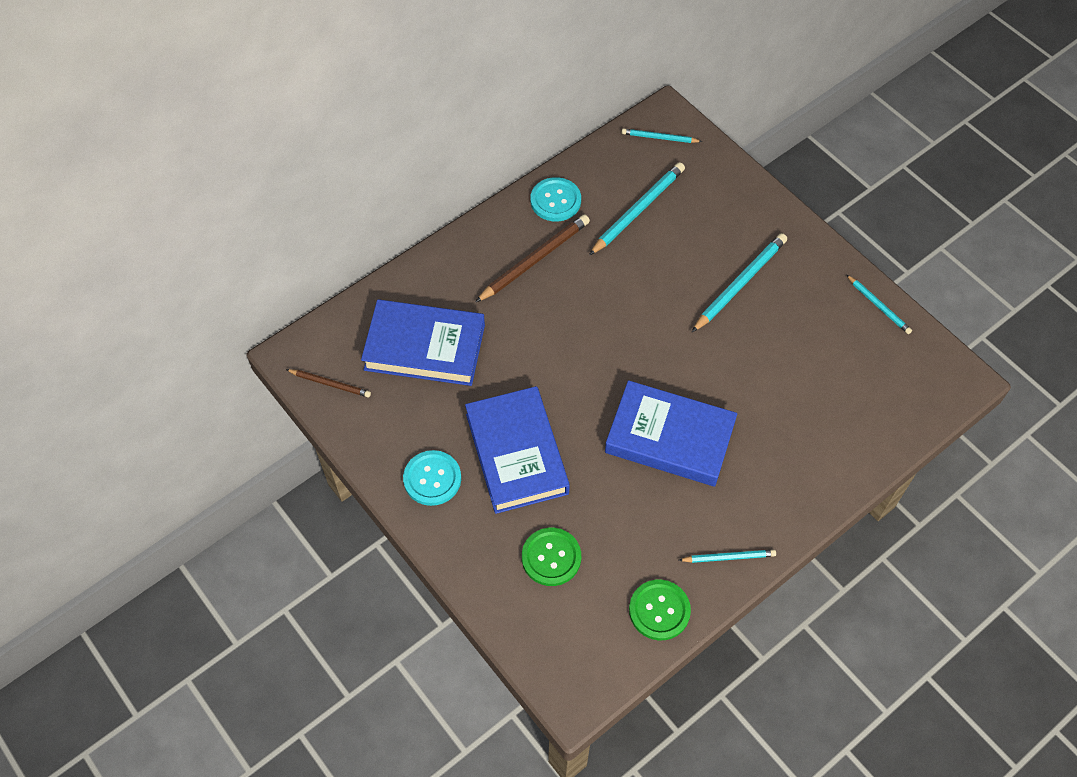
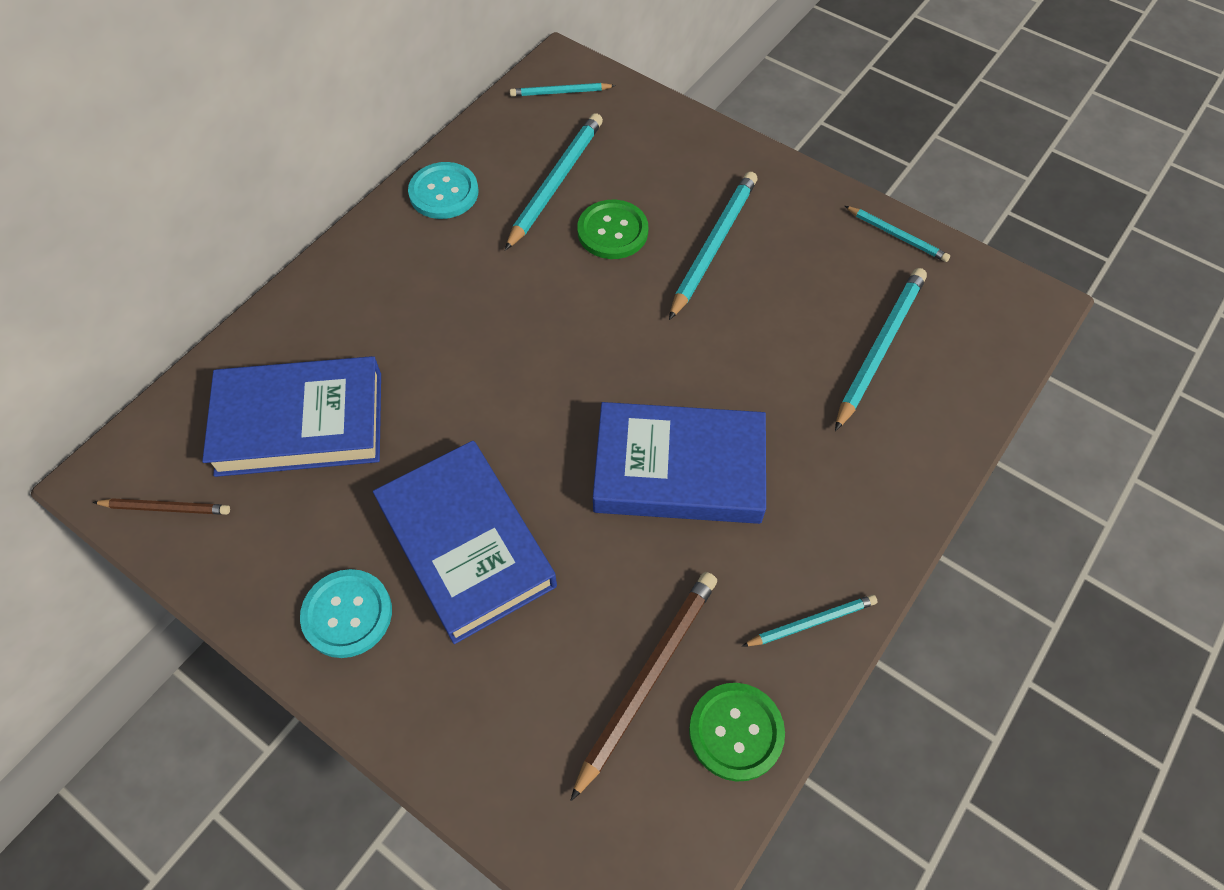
camera: 15 degrees left, 0 degrees up
(534, 260) = (432, 273): brown pencil -> brown pencil (647, 679)
(551, 557) = (554, 691): green button -> green button (612, 231)
(837, 387) = (880, 348): none -> turquoise pencil

